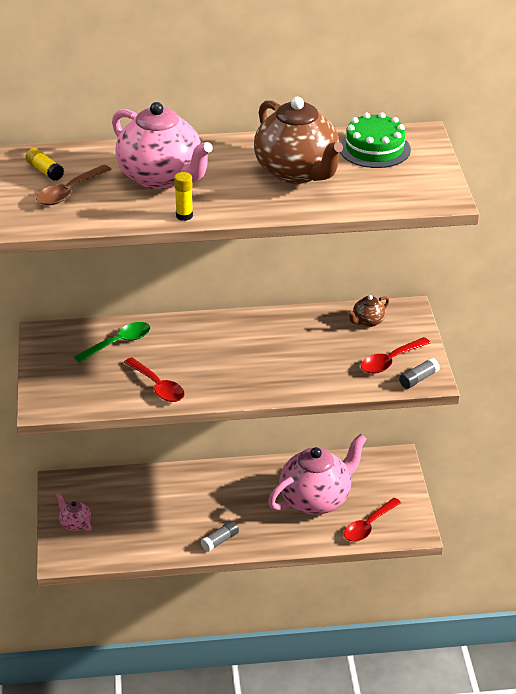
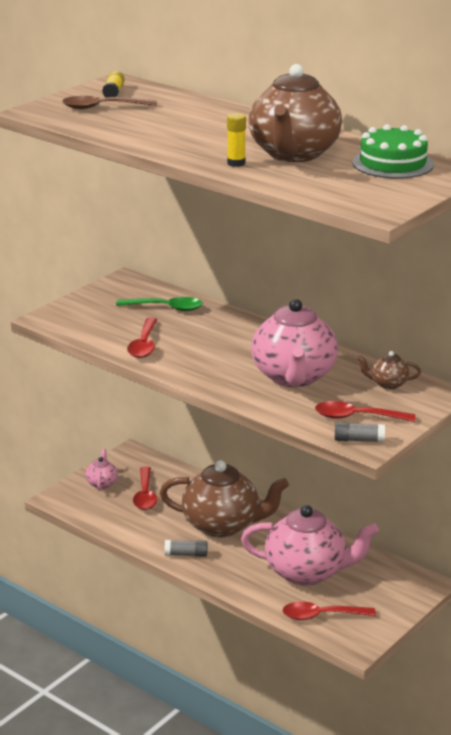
camera: 45 degrees right, 10 degrees down
(122, 512) = (145, 495): none -> red spoon
(162, 178) = (184, 122): pink teapot -> pink teapot (294, 377)
(184, 216) = (149, 145): yellow glue stick -> yellow glue stick (236, 163)
(212, 500) = (223, 525): none -> brown teapot

